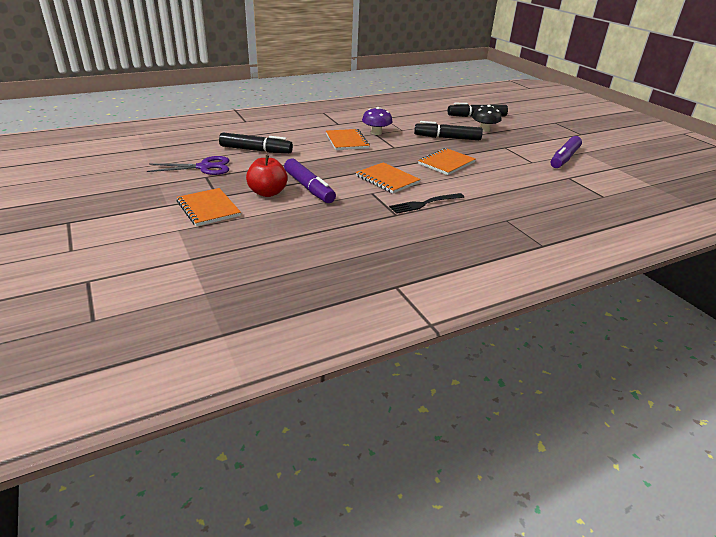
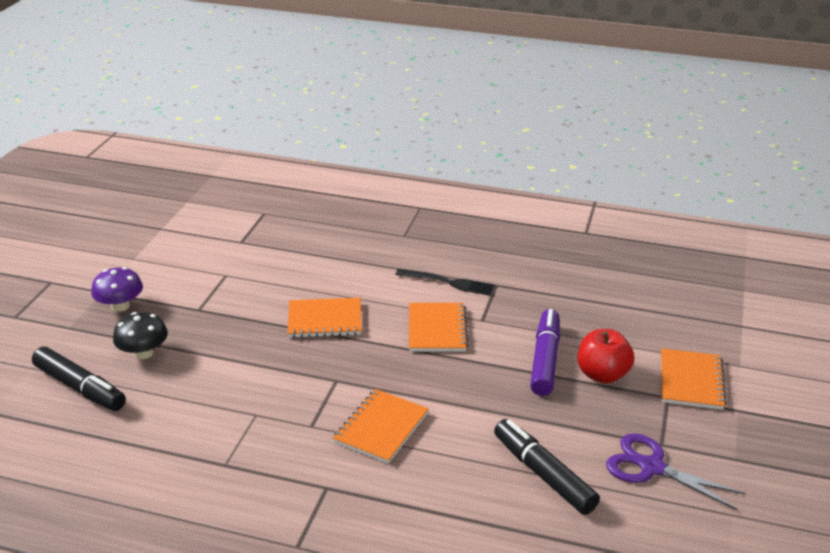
camera: 135 degrees left, 0 degrees up
(376, 133) = (306, 427): purple mushroom -> purple mushroom (120, 306)
(447, 138) = (231, 362): black marker -> none
(564, 158) = (179, 262): purple marker -> none

